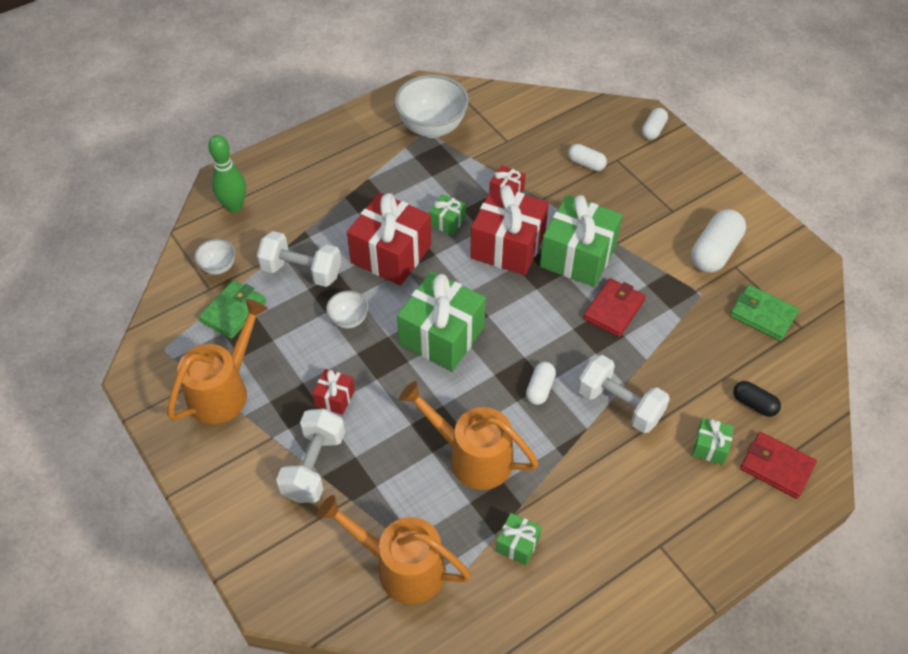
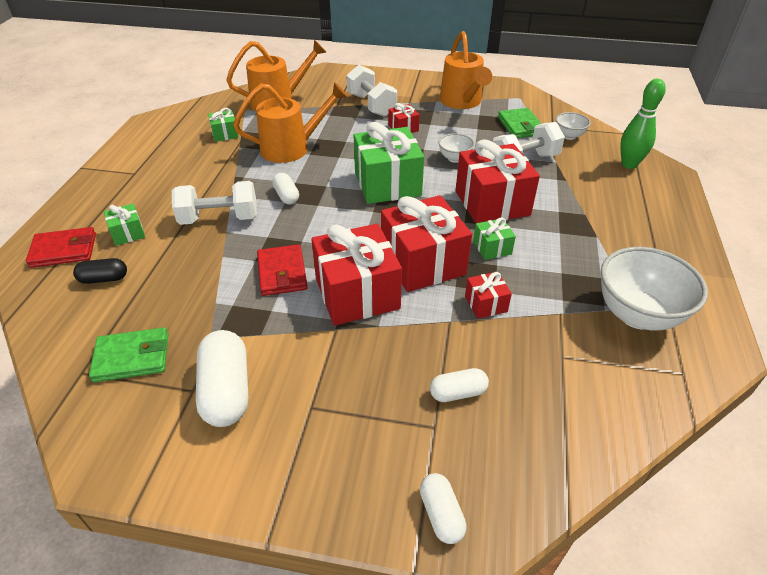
camera: 135 degrees right, 10 degrees down
(578, 256) = (357, 293): green gift -> red gift

